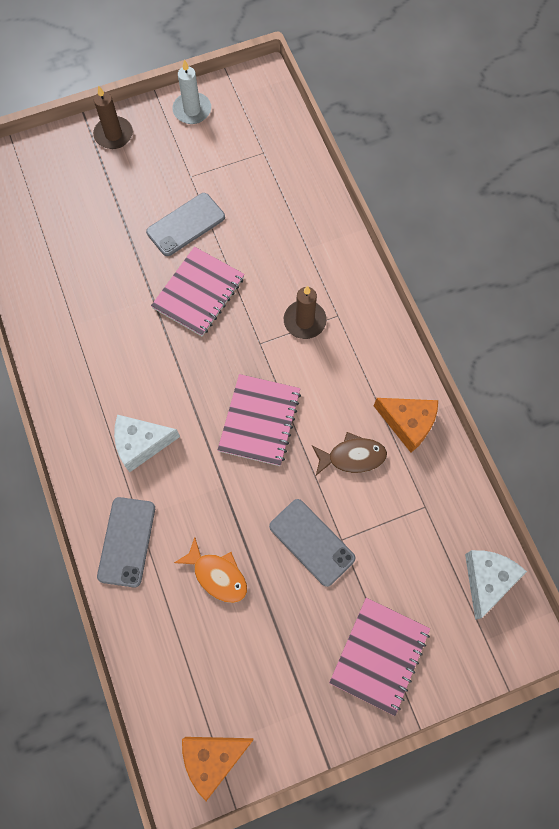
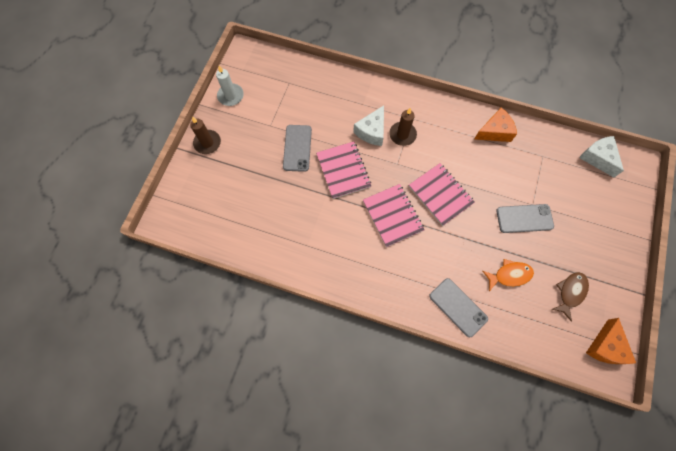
camera: 50 degrees left, 0 degrees up
(141, 444) = (407, 260): white cheese -> white cheese (371, 131)
(352, 457) = (493, 168): brown fish -> brown fish (570, 292)
(379, 655) = (603, 231): pink notebook -> pink notebook (392, 216)

